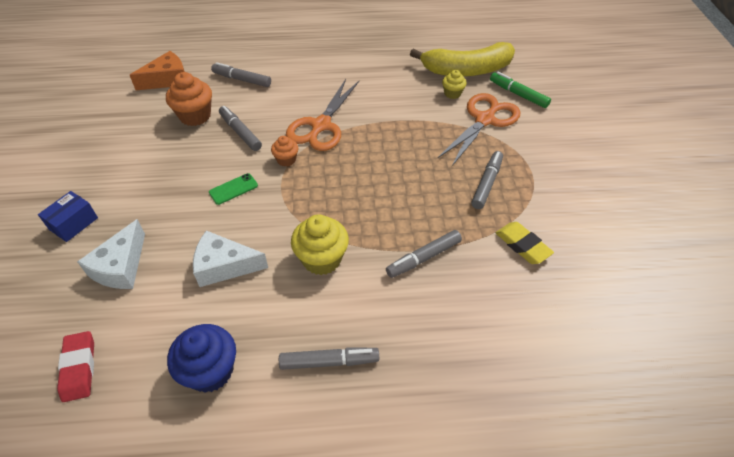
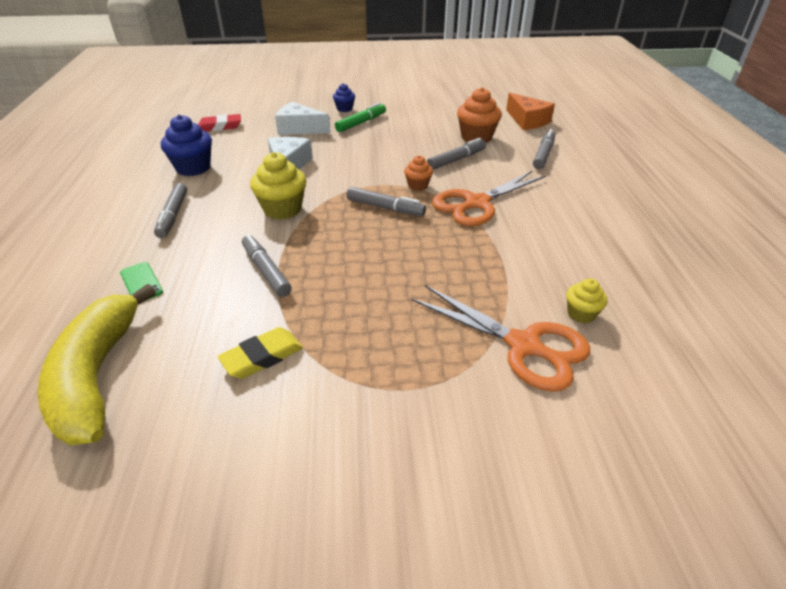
camera: 90 degrees right, 10 degrees down
(73, 223) = (344, 109): blue box -> blue cupcake
(233, 189) = (377, 162): green phone -> green phone (141, 282)
(321, 125) = (477, 203): orange scissors -> orange scissors turned 60 degrees counterclockwise
(467, 70) = (657, 336): yellow banana -> yellow banana (97, 376)
(486, 184) = (379, 333): grey marker -> grey marker (385, 208)
(518, 94) = (612, 400): green marker -> green marker (361, 123)

